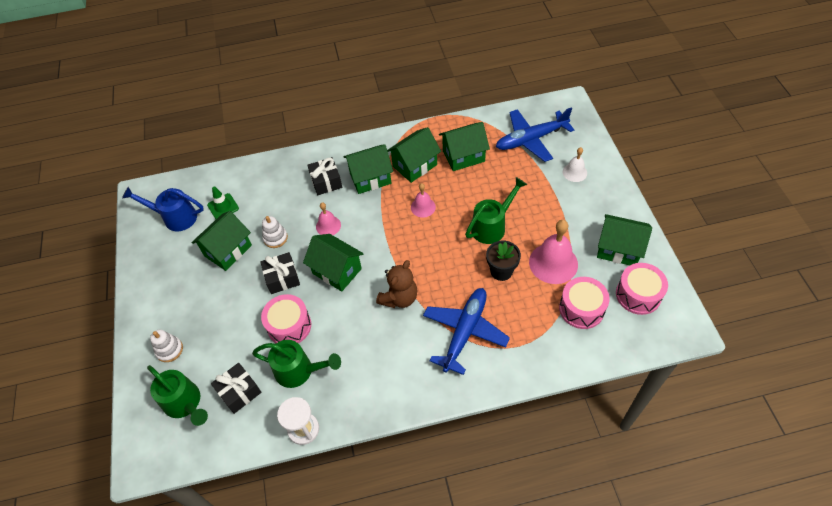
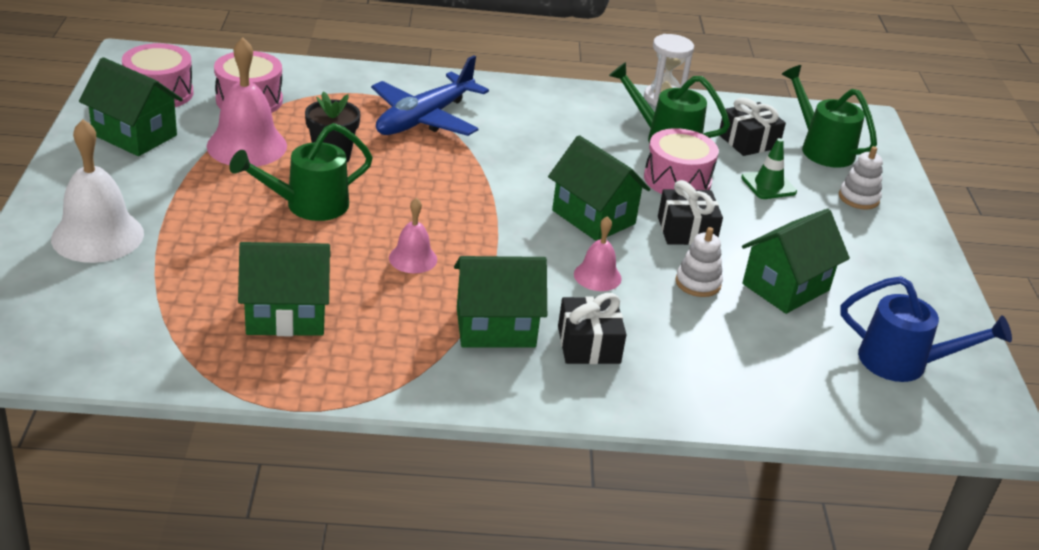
camera: 175 degrees left, 20 degrees down
(223, 207) = (806, 356): green traffic cone -> green traffic cone (768, 185)
(399, 298) = (503, 167): brown teddy bear -> none
(414, 165) = (395, 325): green house -> none
(531, 139) = (125, 307): blue plane -> none
(574, 172) = (97, 236): white bell -> white bell, size x1.81

